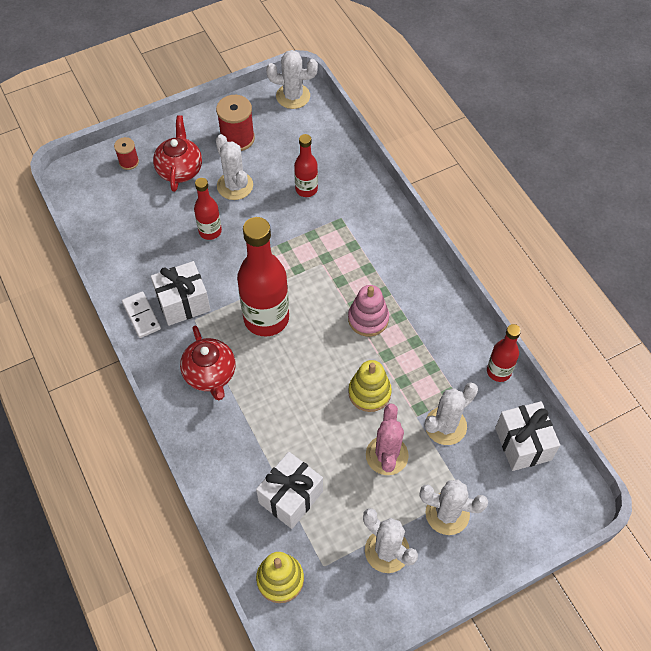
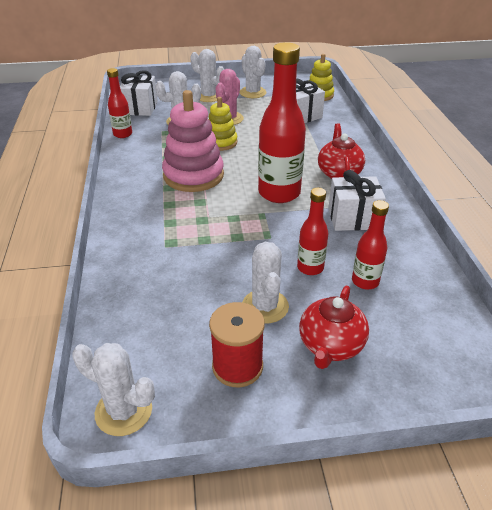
camera: 160 degrees left, 20 degrees down
(129, 162) = (403, 376): red spool -> none
(141, 316) = (395, 218): white domino -> none
(306, 189) = (183, 281): red bottle -> red bottle (365, 281)
(368, 319) = (193, 175): pink stacking toy -> pink stacking toy, size x1.68

